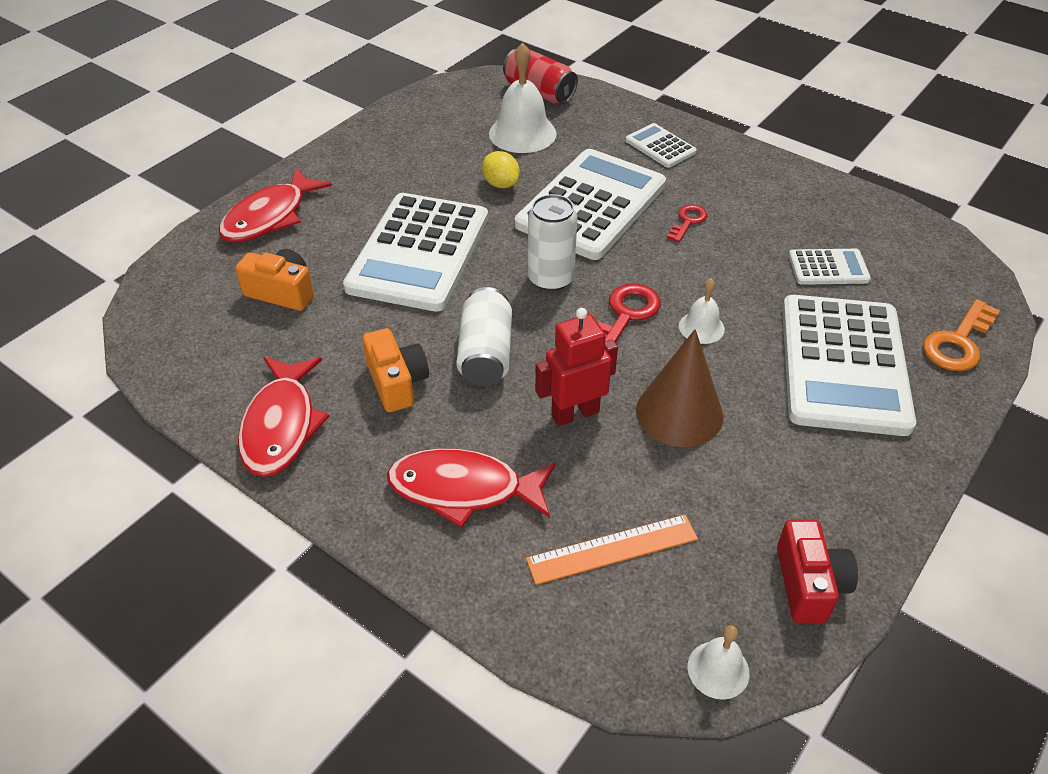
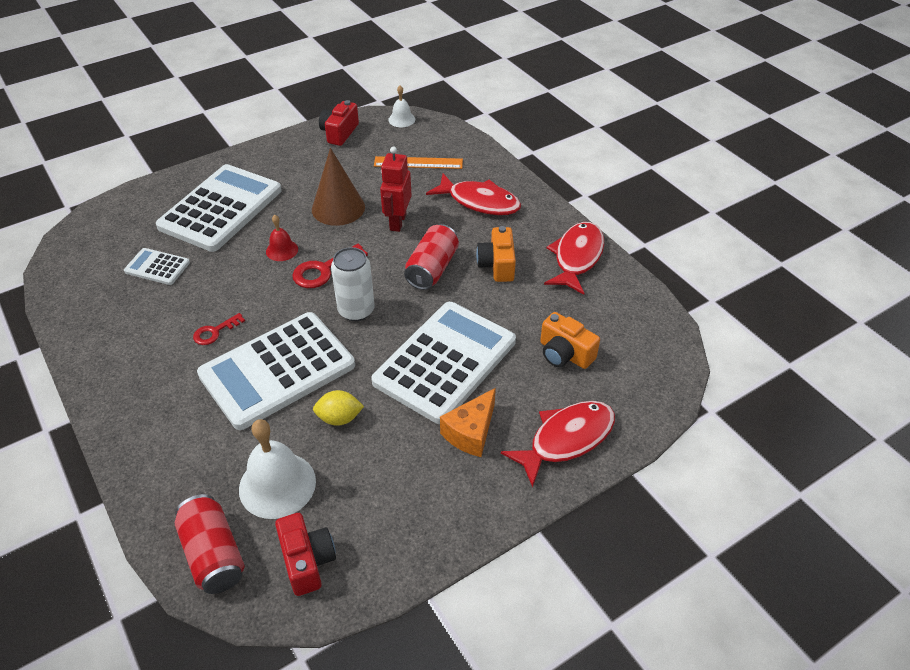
camera: 160 degrees left, 0 degrees up
(367, 201) = (471, 432): none -> orange cheese
(466, 103) = (307, 561): none -> red camera
(486, 353) = (432, 269): white can -> red can
(501, 184) = (339, 418): yellow lemon -> yellow lemon turned 75 degrees counterclockwise
(575, 413) = (397, 222): red robot -> red robot turned 105 degrees clockwise
(660, 146) = (161, 422): white calculator -> none
(701, 327) = (282, 250): white bell -> red bell
(958, 342) = (140, 203): orange key -> none

